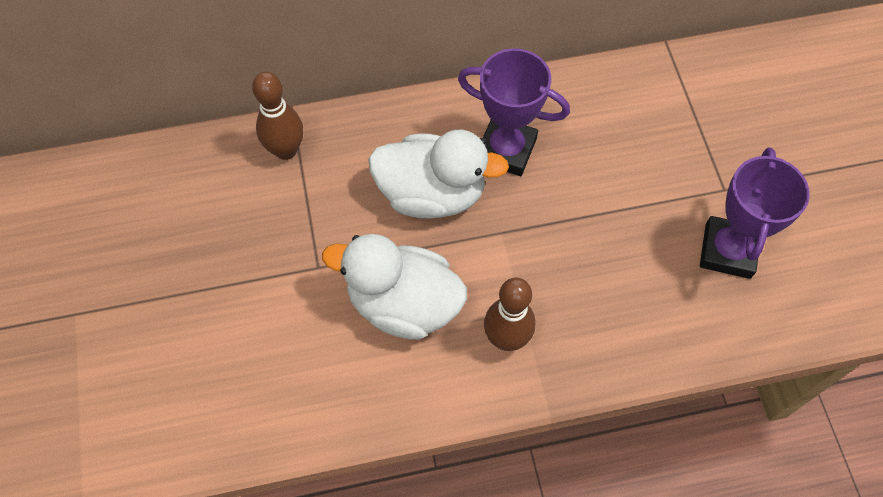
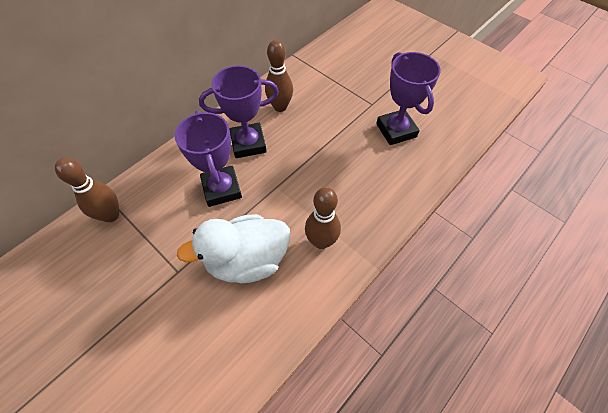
camera: 35 degrees left, 5 degrees down
(432, 194) = (222, 189): white duck -> purple trophy
(587, 118) = (280, 107): none -> brown bowling pin

